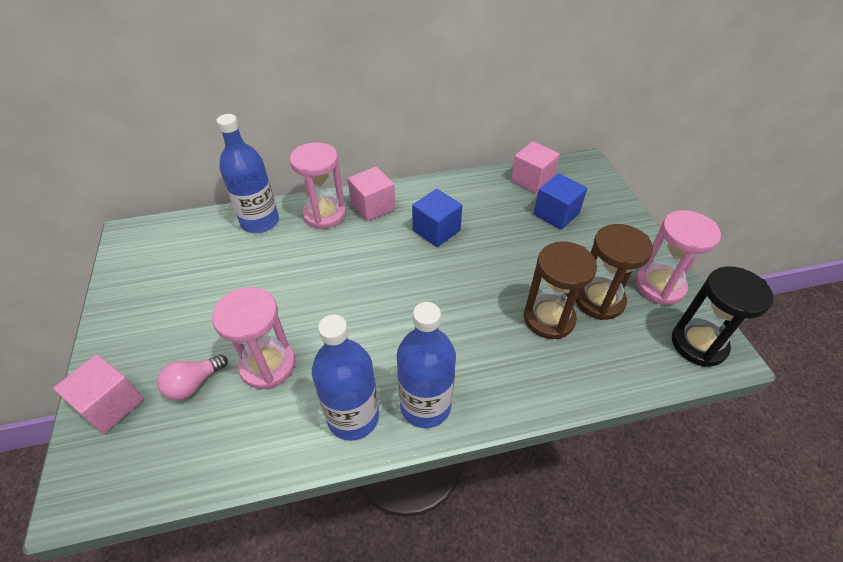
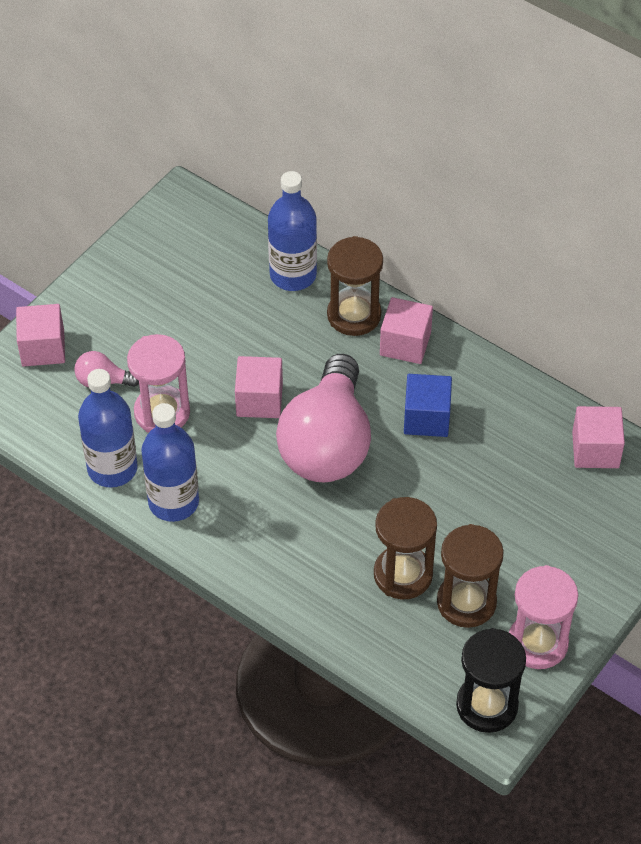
camera: 50 degrees right, 5 degrees up
(325, 214) = (354, 315): pink hourglass -> brown hourglass
(328, 300) = (259, 400): none -> pink cube
(403, 288) = (327, 444): none -> pink light bulb
(425, 405) = (227, 541): blue bottle -> blue bottle (112, 468)
(556, 214) = (559, 502): blue cube -> none

